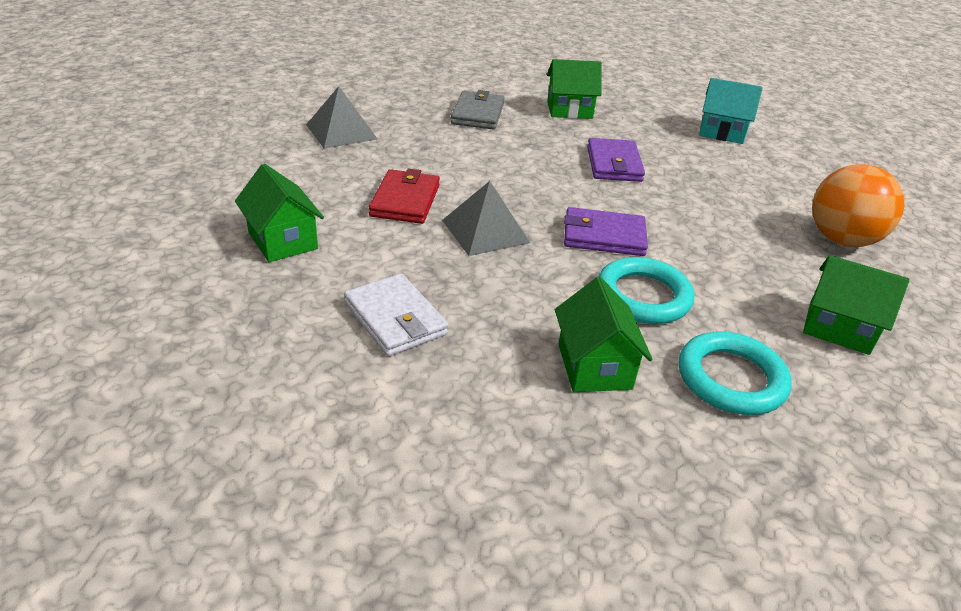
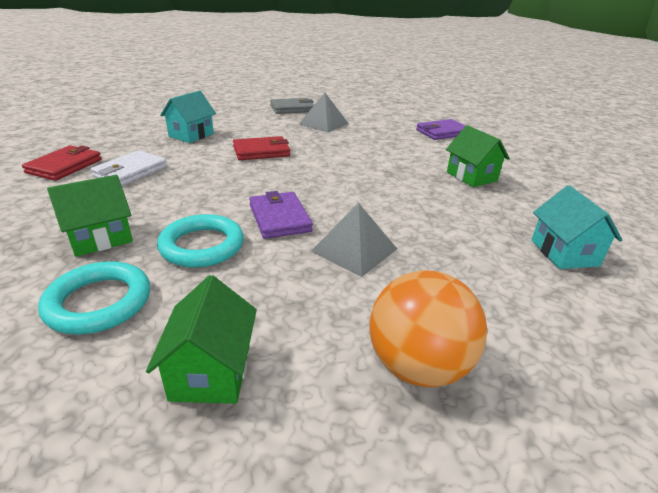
camera: 65 degrees right, 5 degrees down
(283, 241) = (191, 135): green house -> turquoise house
(317, 384) = (65, 166): none -> red wallet
(478, 114) = (407, 150): grey wallet -> grey wallet (292, 108)
(485, 231) = (247, 178): grey pyramid -> grey pyramid (354, 250)
(614, 164) = (404, 206): purple wallet -> purple wallet (442, 132)

